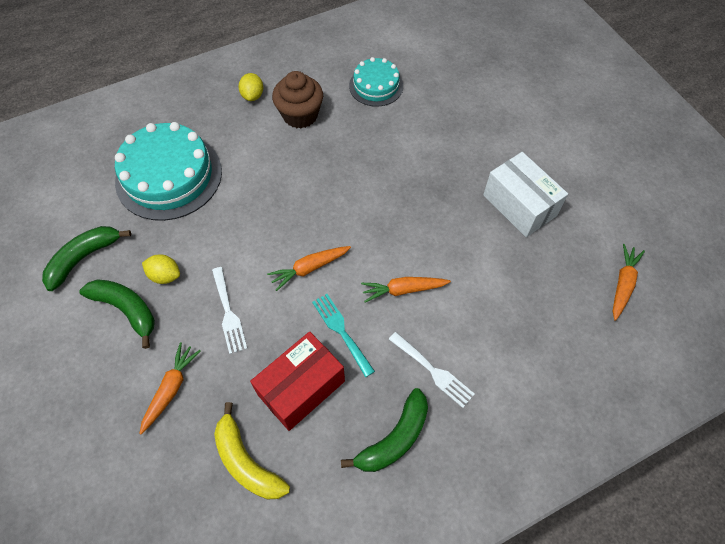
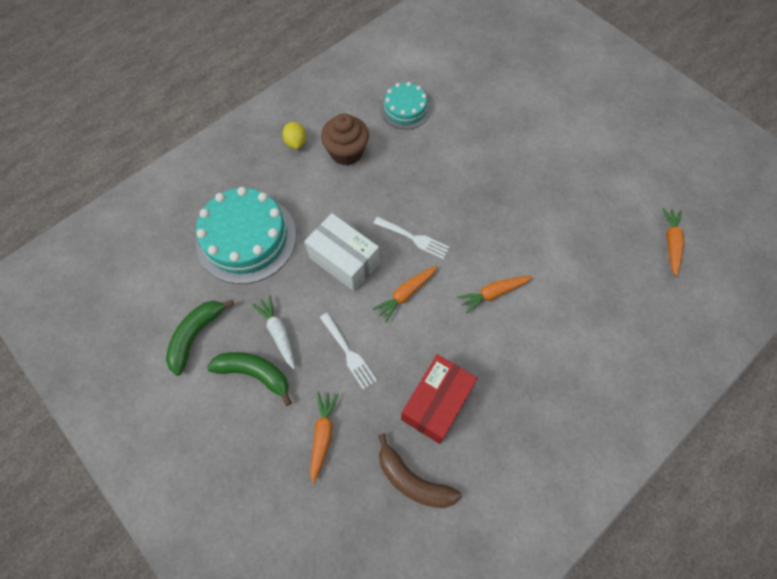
camera: 15 degrees left, 5 degrees up
(165, 275) = (278, 333): yellow lemon -> white carrot
(246, 461) = (412, 480): yellow banana -> brown banana
(341, 331) = (453, 343): turquoise fork -> none
(394, 438) = (529, 425): green banana -> none
(433, 371) = (542, 358): white fork -> white fork (414, 238)
(519, 205) = (566, 193): white box -> white box (344, 260)

